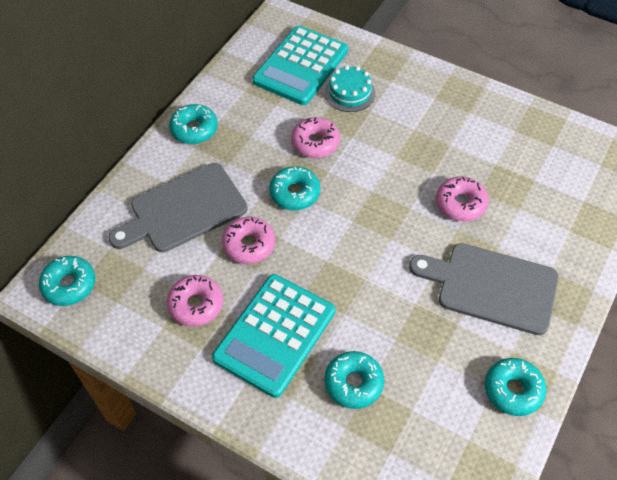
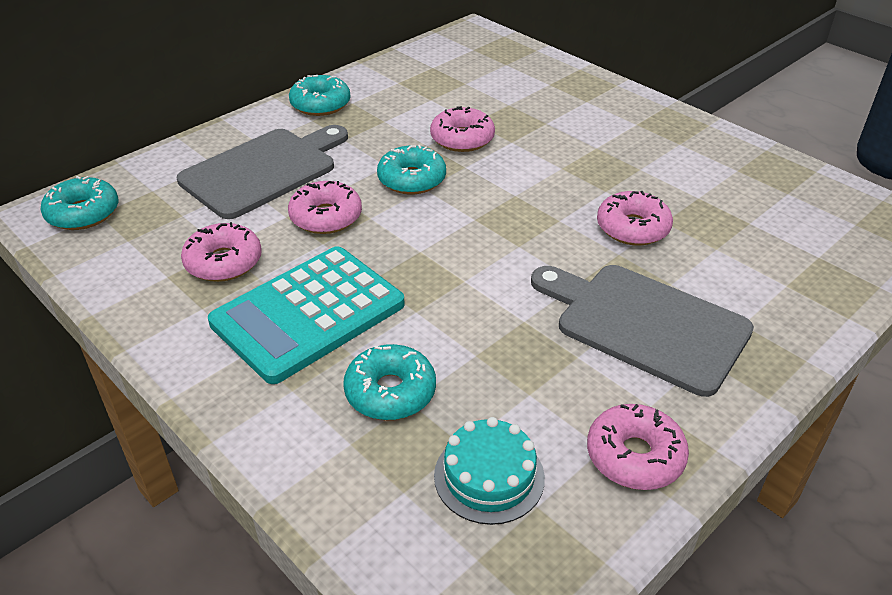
camera: 15 degrees right, 15 degrees down
(183, 210) = (264, 170): grey cutting board -> grey cutting board turned 150 degrees clockwise
(301, 66) = (478, 72): turquoise calculator -> none
(350, 93) = (528, 103): turquoise cake -> turquoise cake (489, 476)
(513, 390) = (634, 456): turquoise donut -> pink donut

